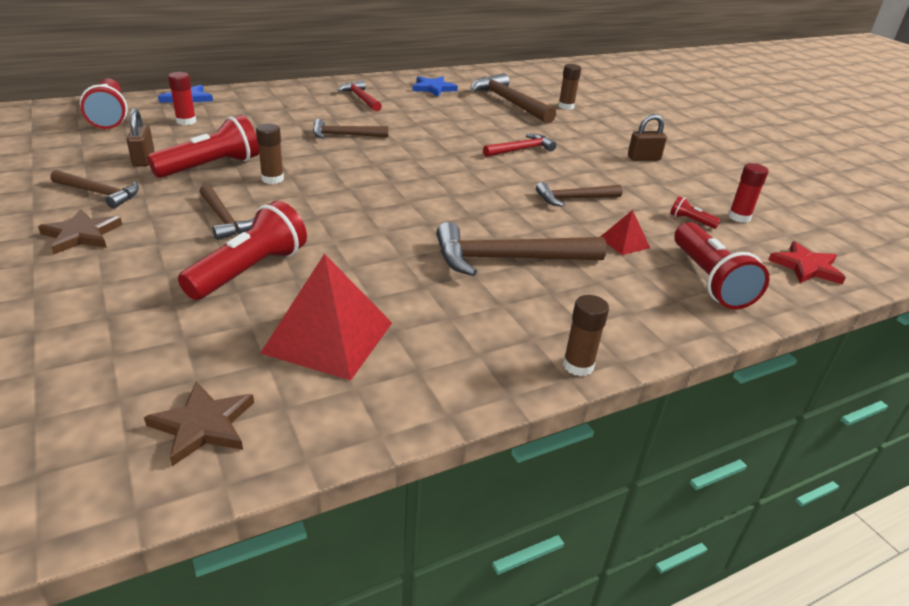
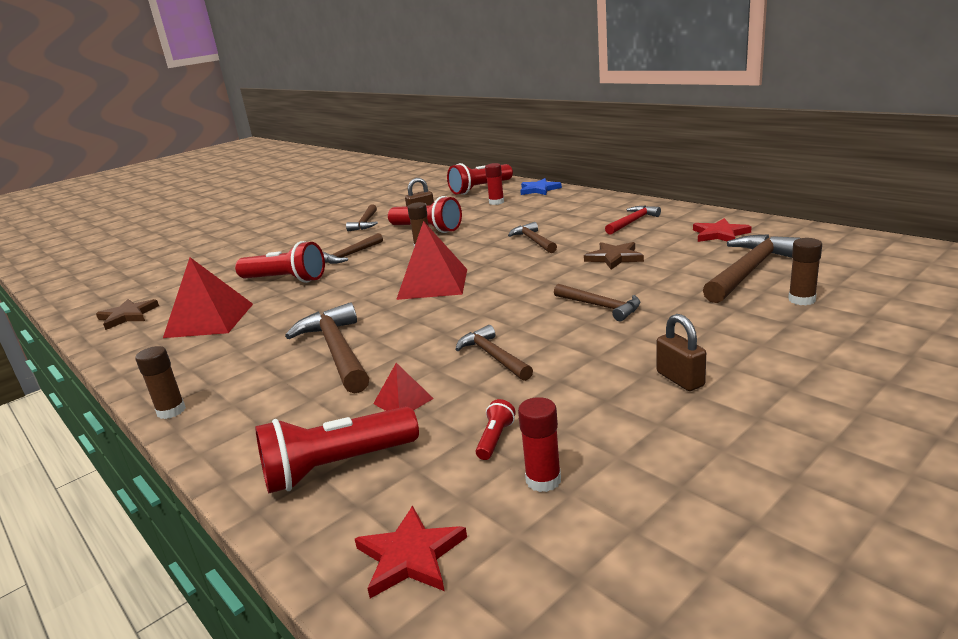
camera: 80 degrees right, 10 degrees down
(81, 235) = (312, 236): brown star -> brown star (614, 258)
(392, 193) = (432, 283): none -> red pyramid
(433, 88) = (720, 234): blue star -> red star
(521, 150) = (600, 306): red hammer -> brown hammer

